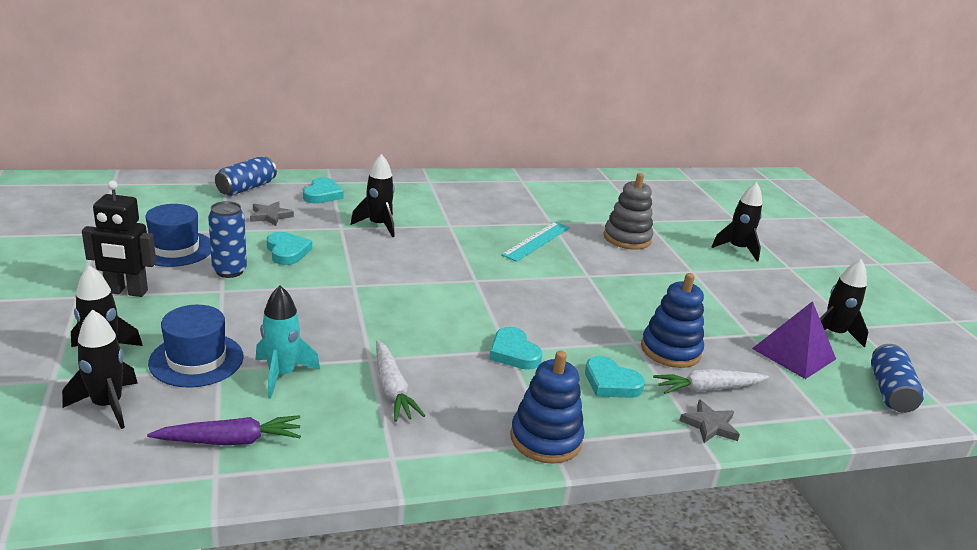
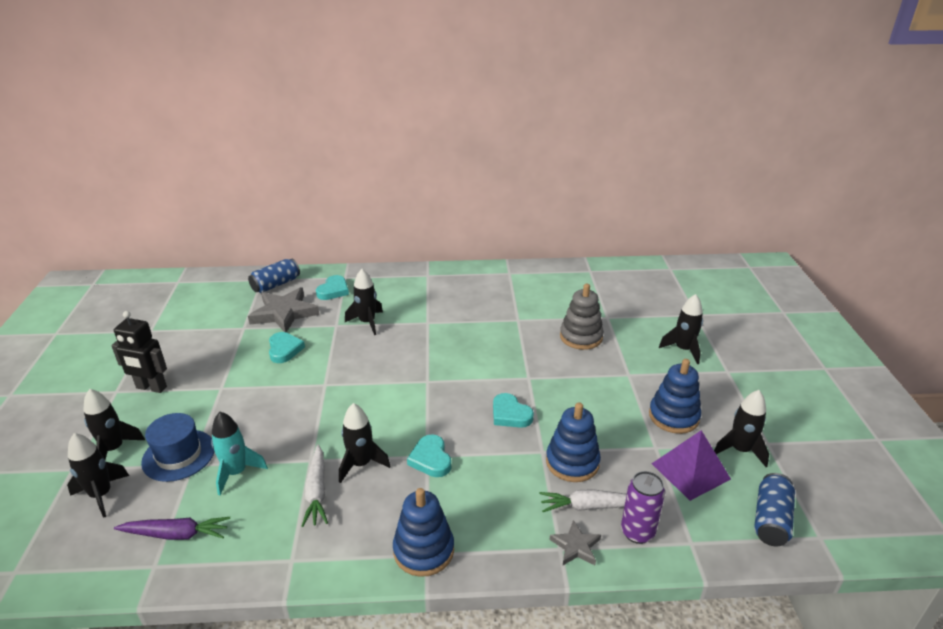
camera: 15 degrees right, 5 degrees up
(175, 248) = (200, 346): blue hat -> none
(229, 271) = (233, 369): blue can -> none
(270, 216) = (284, 313): grey star -> grey star, size x1.94
(434, 360) = (361, 464): none -> black rocket
(536, 241) = (496, 339): turquoise ruler -> none
(611, 383) = (503, 495): turquoise heart -> turquoise heart (510, 414)
(755, 307) = (673, 416): none -> blue stacking toy
(766, 409) = (637, 532): none -> purple can

